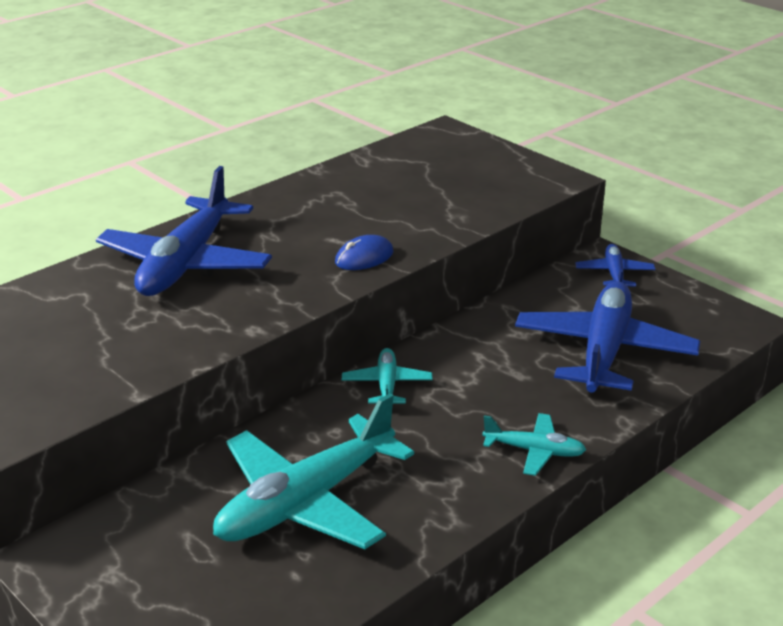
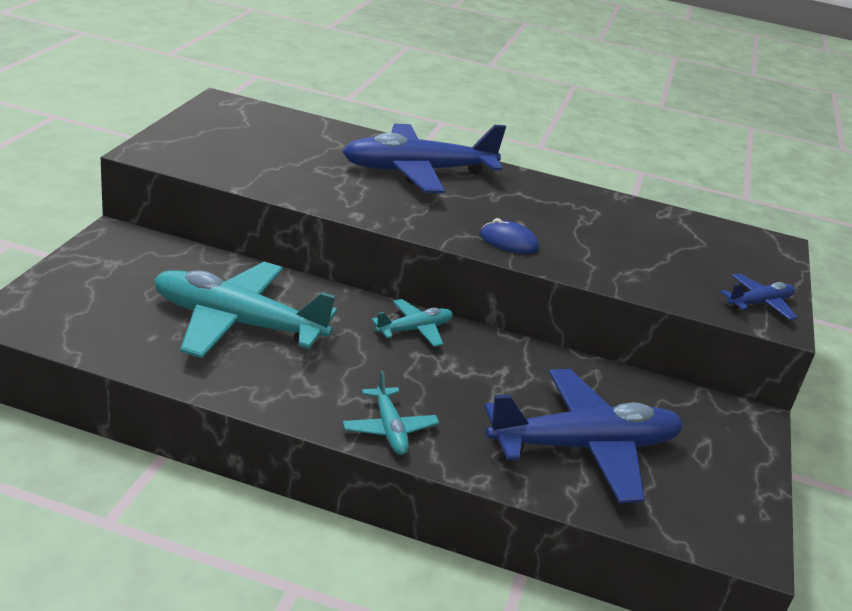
camera: 55 degrees right, 0 degrees up
(614, 274) = (729, 432): blue plane -> blue plane (759, 303)

